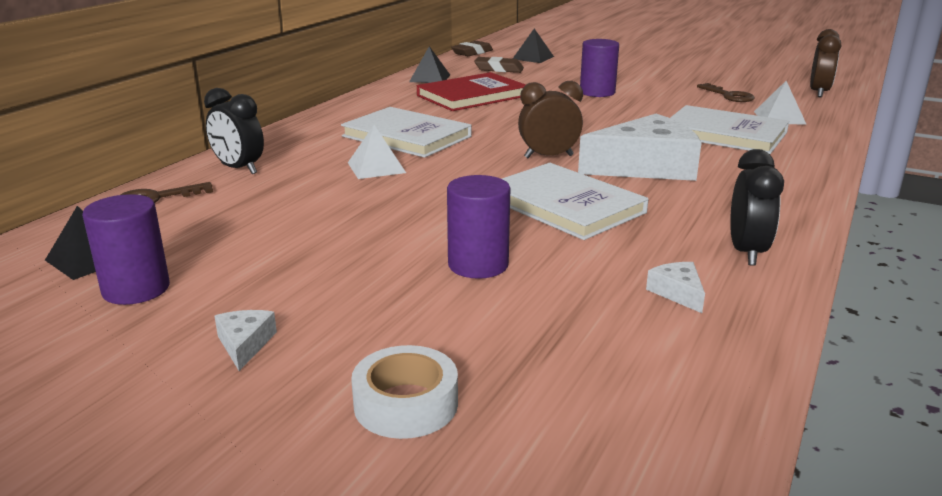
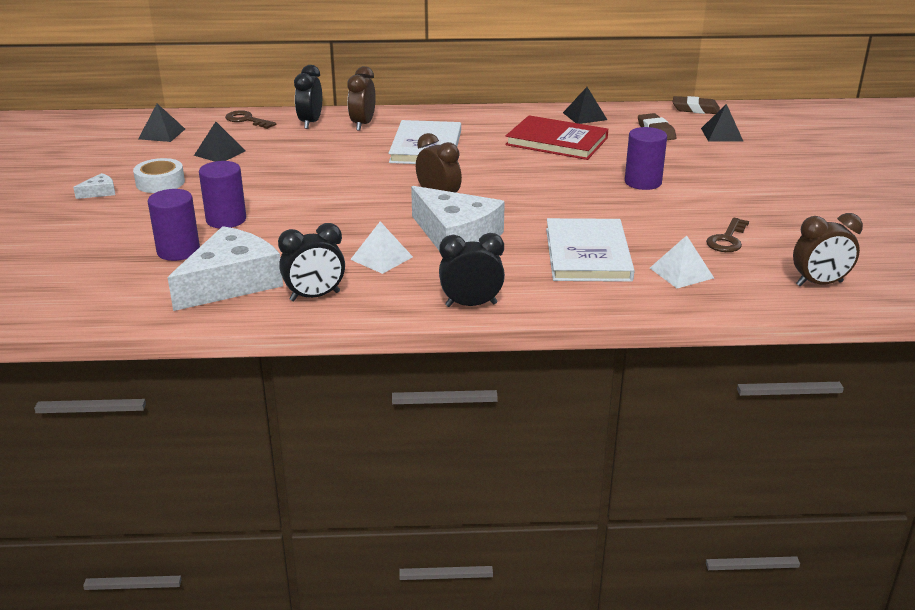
camera: 60 degrees right, 5 degrees up
(136, 289) = (137, 154): purple cylinder -> purple cylinder (178, 251)
(242, 232) = (220, 153): none -> black pyramid
(294, 148) = (363, 124): none -> brown clock
(376, 167) = (353, 155): white pyramid -> white pyramid (381, 258)
(406, 404) = (66, 239): white tape -> white tape (160, 182)
(565, 205) = (344, 224): white book -> none
(678, 293) = (231, 282): white cheese -> white cheese, size x2.45
(803, 190) = (471, 304): none -> black clock

